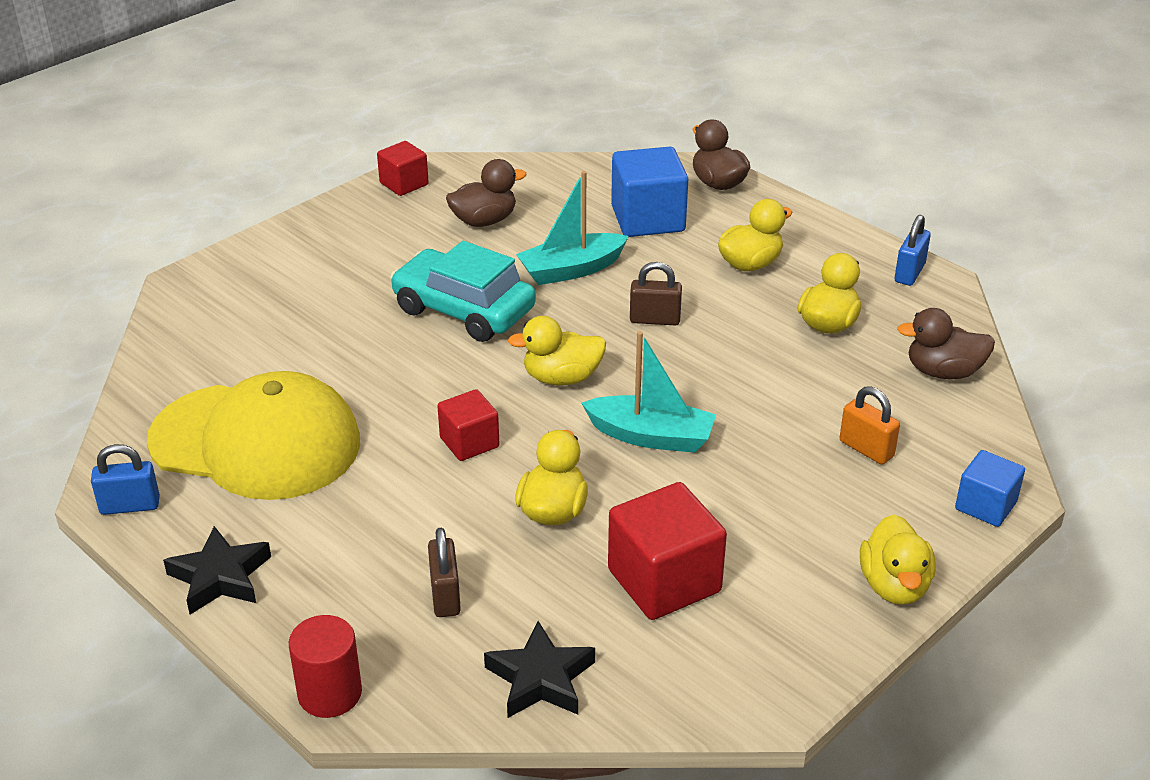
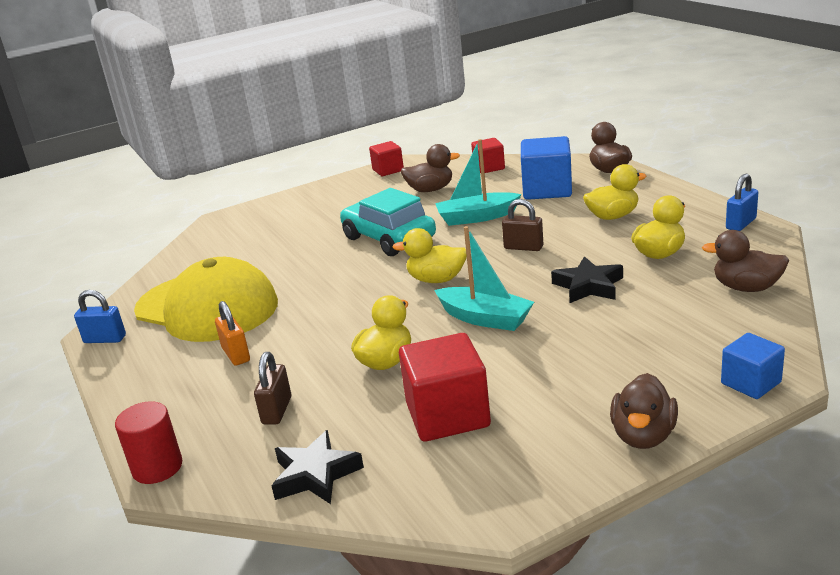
camera: 20 degrees right, 10 degrees down
(220, 577) = (132, 386): black star -> black star (588, 286)
(469, 442) = (349, 315): red cube -> red cube (489, 167)
(866, 449) = (658, 336): orange padlock -> orange padlock (236, 355)
(894, 586) = (643, 436): yellow duck -> brown duck

